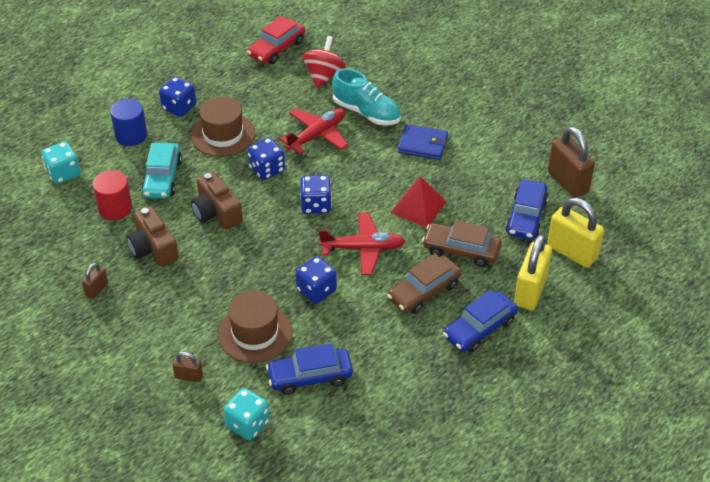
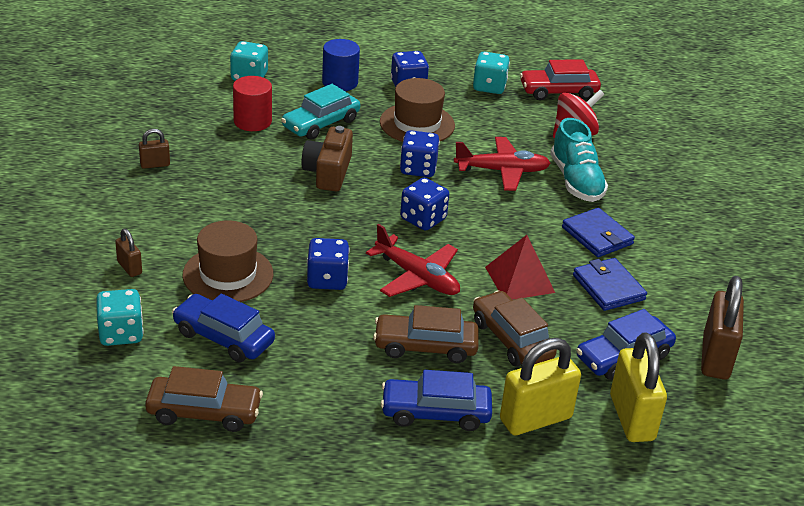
camera: 40 degrees right, 10 degrees down
(153, 248) = (240, 165): brown camera -> none
(231, 73) = (489, 87): none -> turquoise dice
(364, 432) = (204, 412): none -> brown car
(468, 176) = (608, 287): none -> blue wallet

